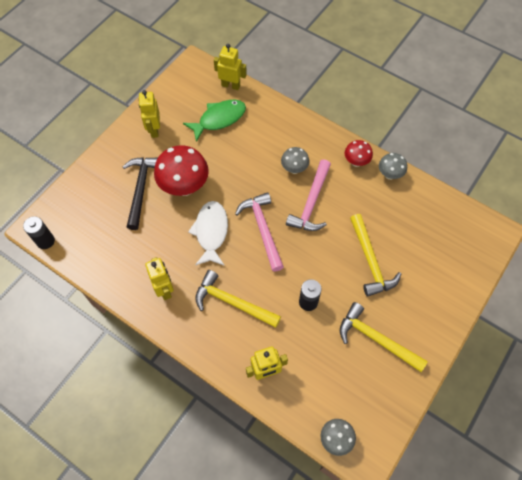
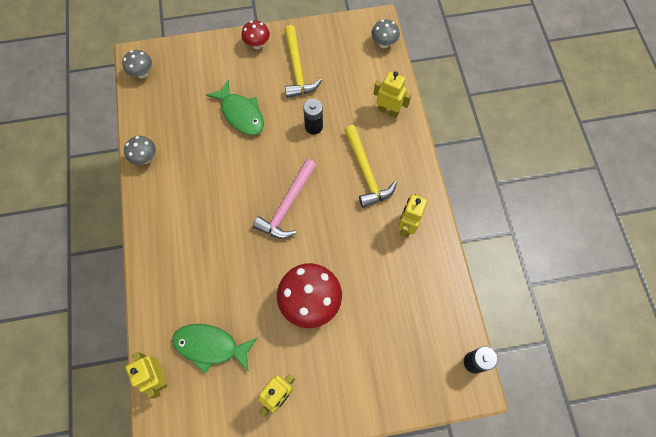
camera: 135 degrees left, 5 degrees up
(141, 188) = (348, 337): black hammer -> none
(211, 232) = (328, 240): white fish -> none
(294, 169) = (206, 232): grey mushroom -> grey mushroom (142, 73)
(311, 203) = (228, 191): pink hammer -> none
(356, 162) = (154, 192): red mushroom -> red mushroom (257, 44)
(370, 261) = (241, 114): yellow hammer -> green fish

